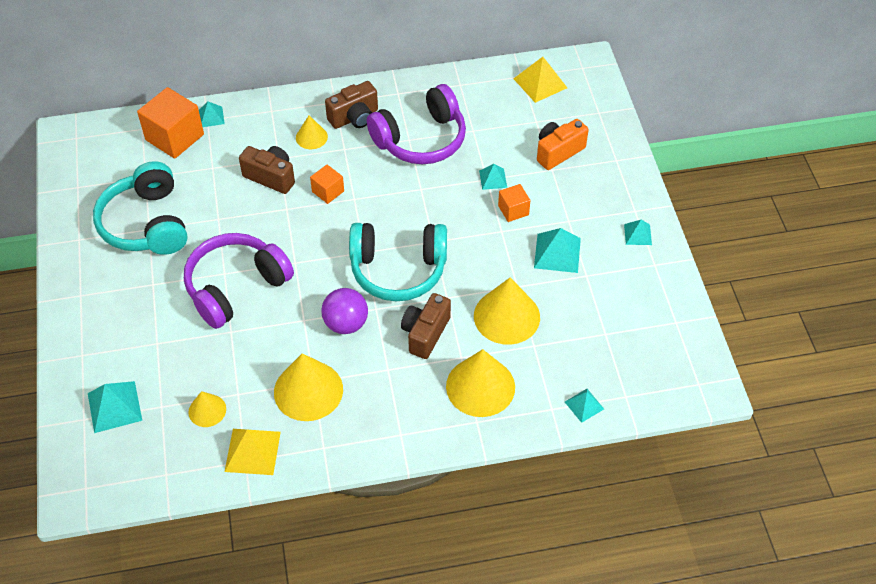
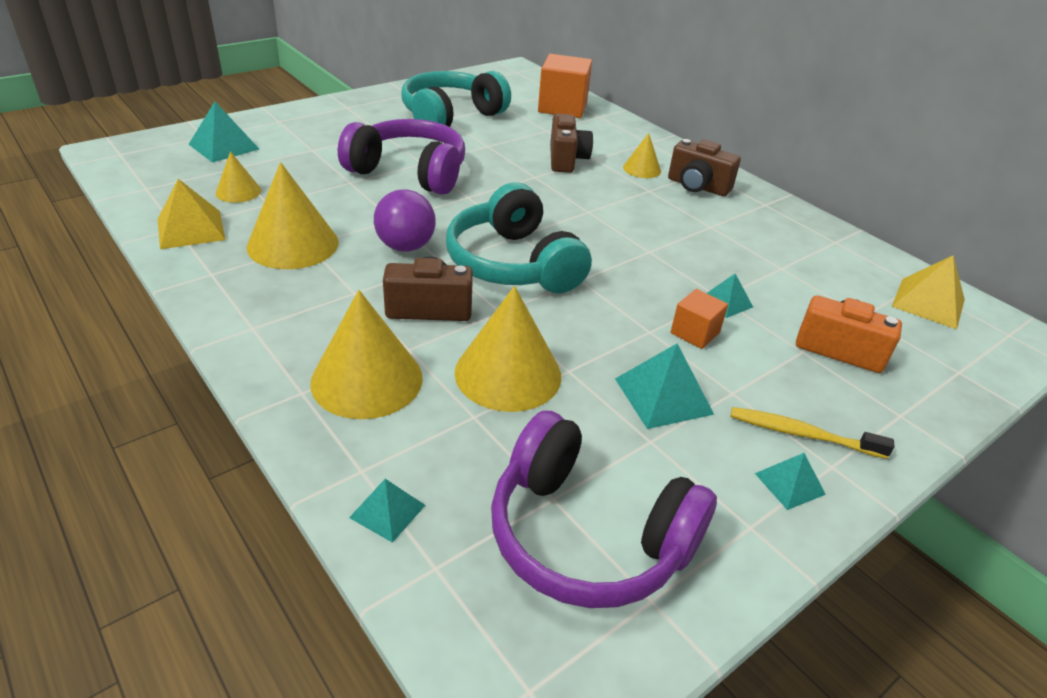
camera: 60 degrees right, 15 degrees down
(211, 117) = (605, 117): turquoise pyramid -> none
(328, 191) = (581, 194): orange cube -> none
(421, 139) = (721, 234): purple headphones -> purple headphones (588, 535)
(610, 209) = (802, 434): none -> yellow toothbrush

